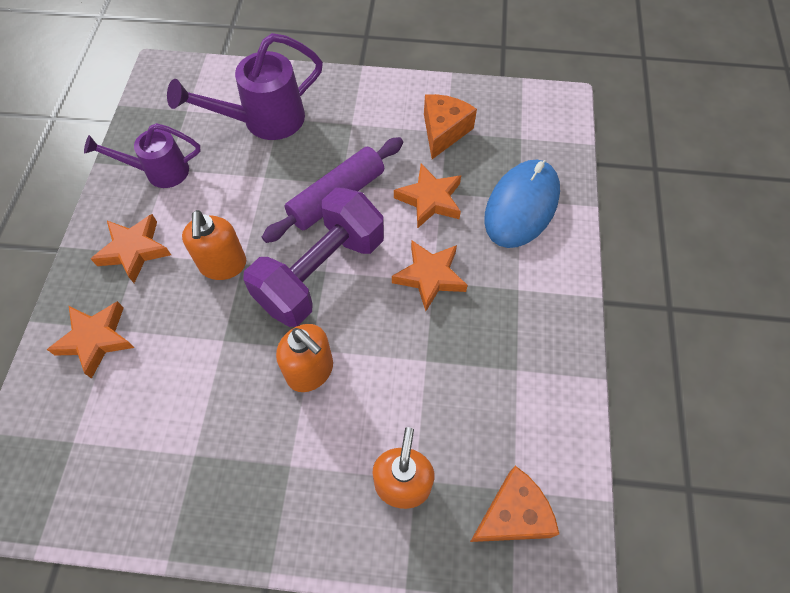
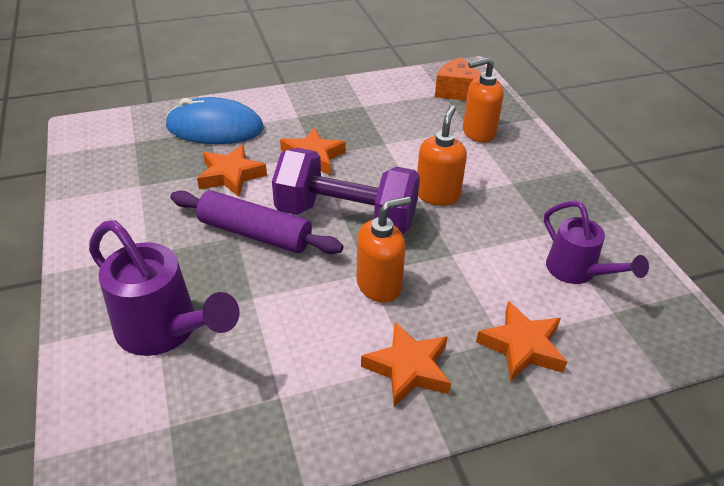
camera: 115 degrees left, 20 degrees down
(159, 172) = (289, 402): purple watering can -> purple watering can (577, 272)
(443, 131) = (140, 186): orange cheese -> none

